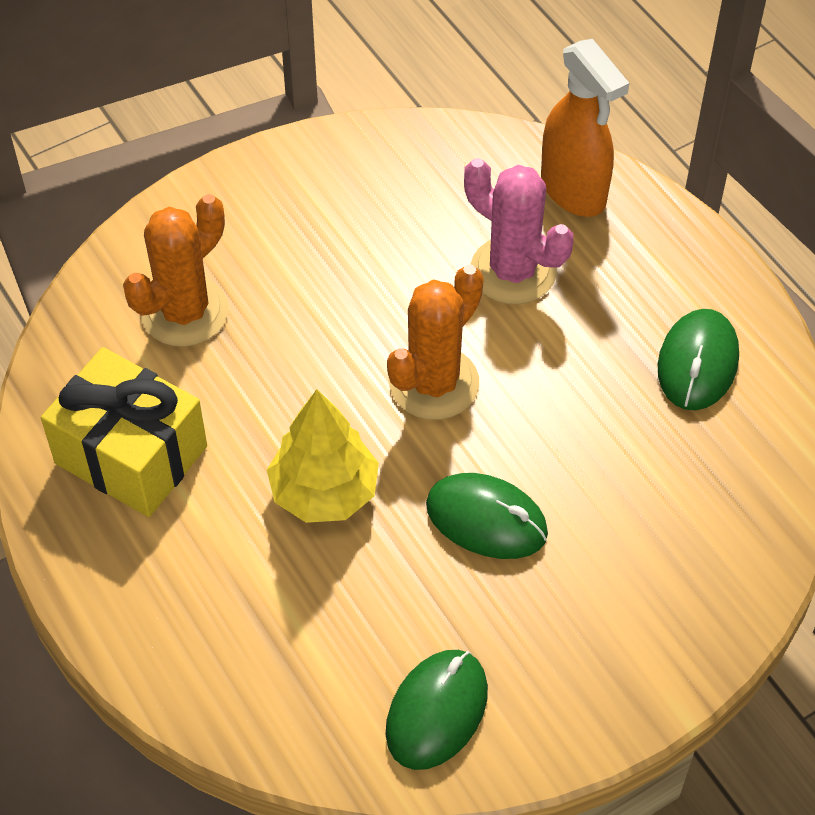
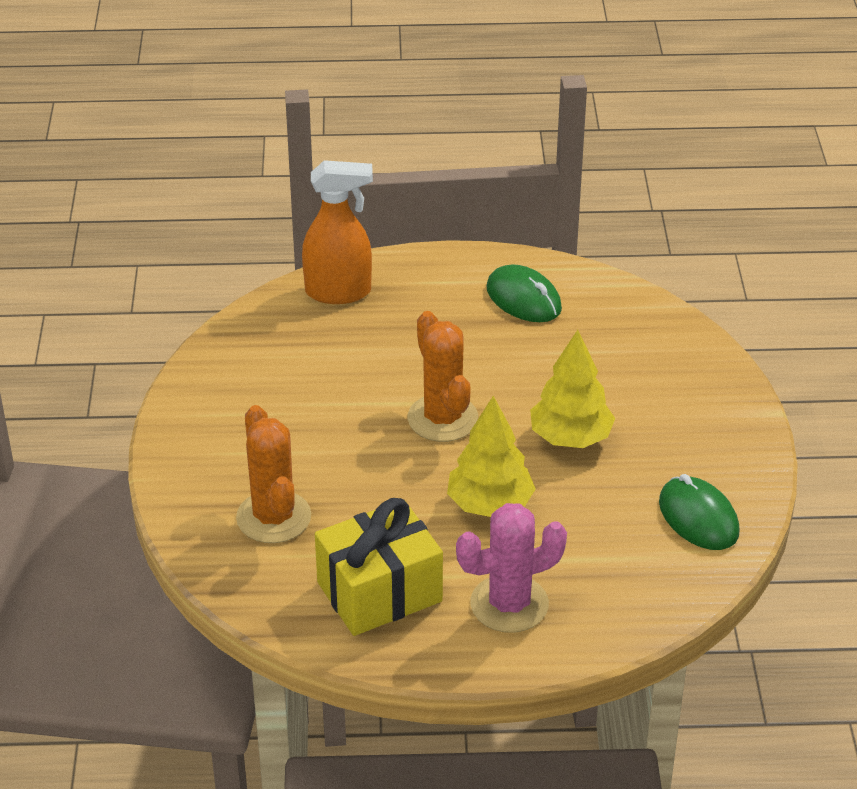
camera: 60 degrees left, 15 degrees down
(486, 520) = (570, 438): green mouse -> yellow tree
(513, 271) = (381, 346): pink cactus -> pink cactus (509, 604)

